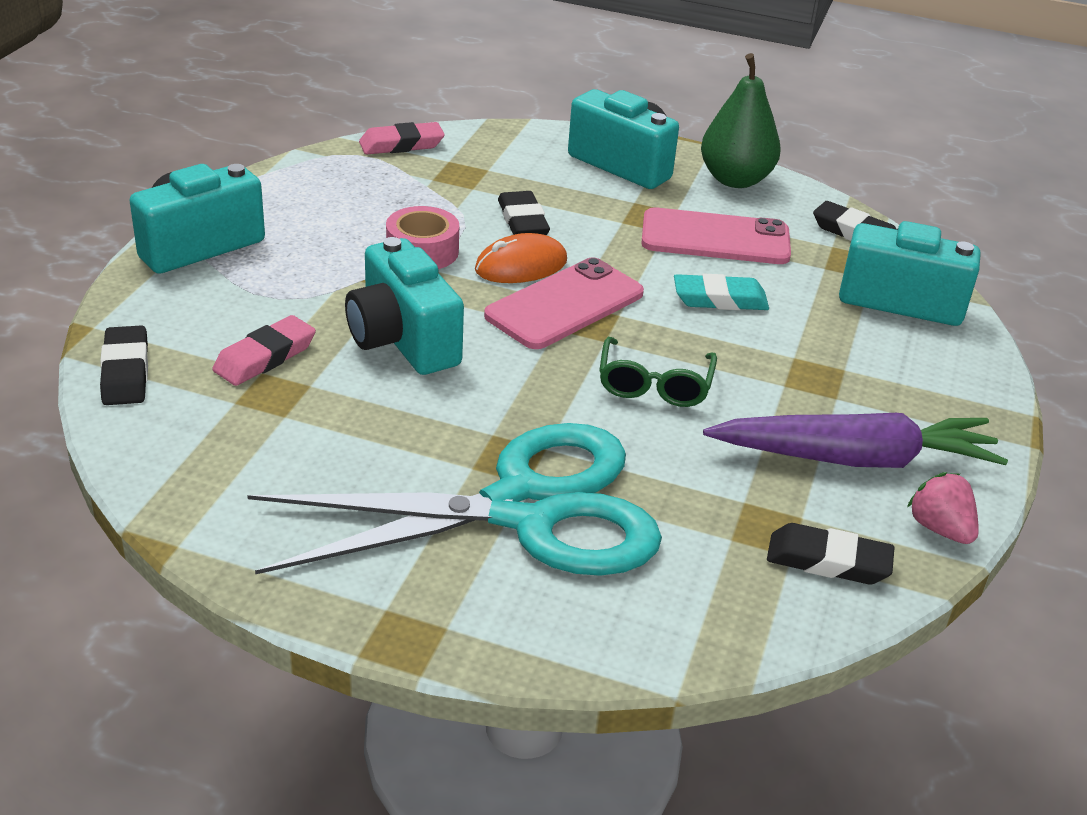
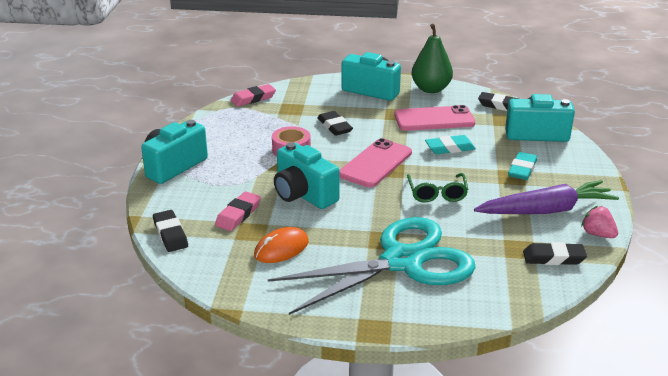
camera: 10 degrees left, 5 degrees down
(521, 265) = (344, 148): orange mouse -> orange mouse (281, 248)
(843, 366) = (522, 169): none -> turquoise eraser

